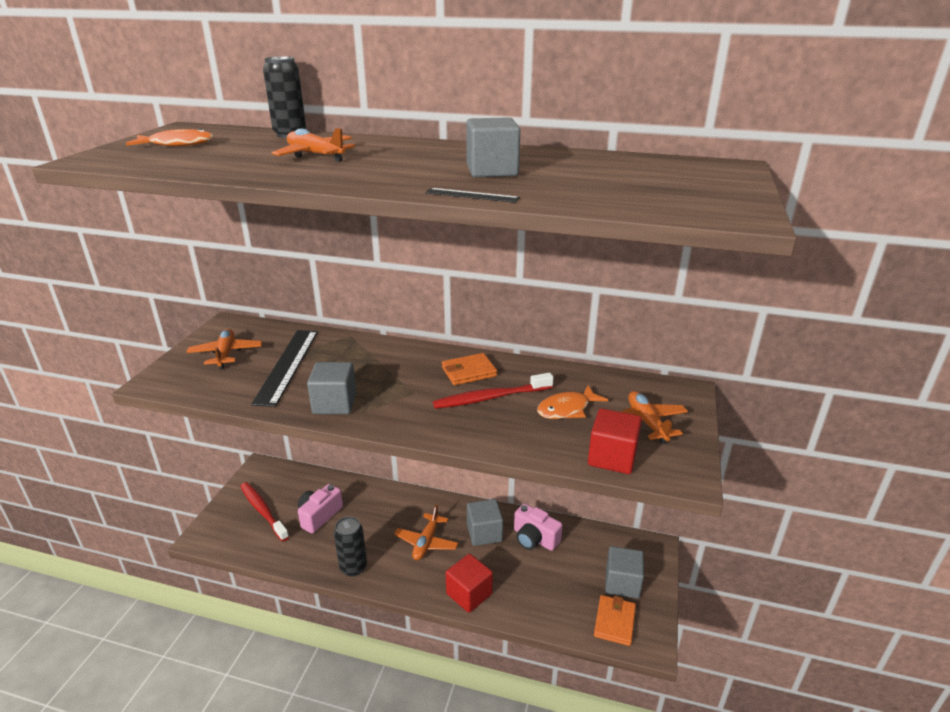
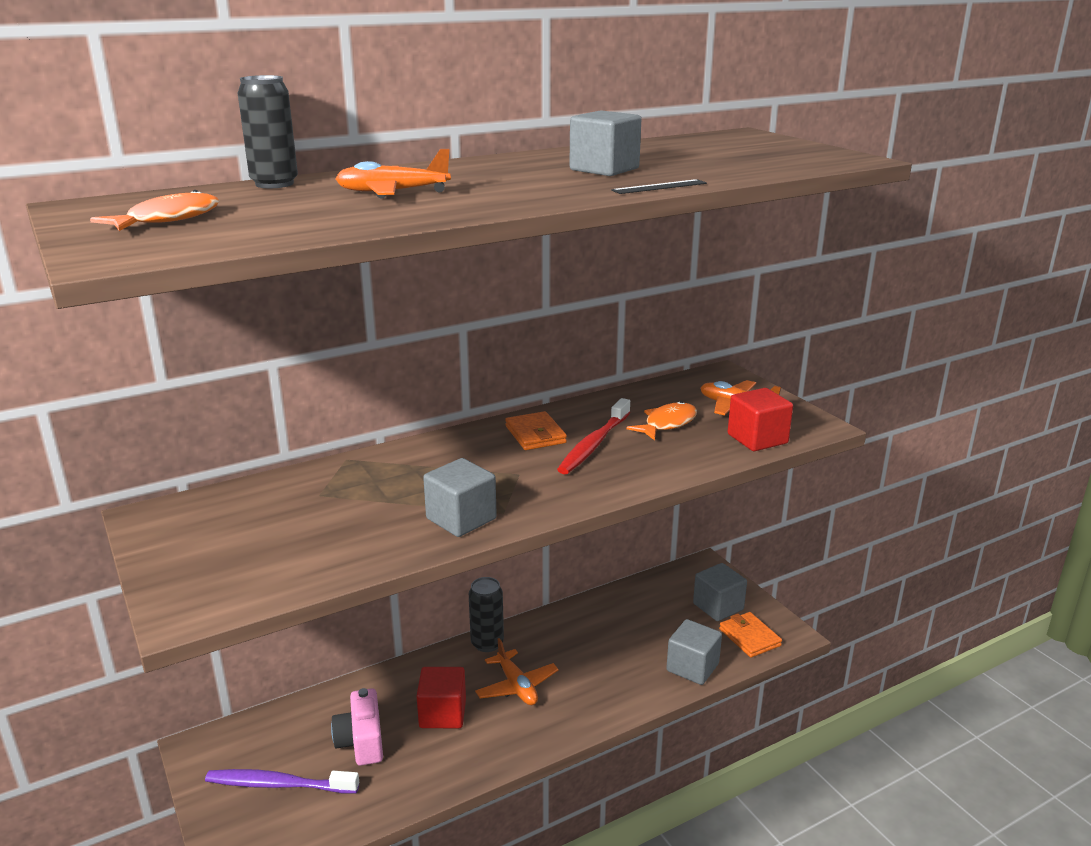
camera: 45 degrees left, 5 degrees down
(226, 354) = (222, 542): orange plane -> none
(263, 511) = (279, 784): red toothbrush -> purple toothbrush
(287, 365) = (332, 515): black ruler -> none
(353, 567) = (476, 758): black can -> black can (487, 643)
(469, 372) = (535, 434): orange wallet -> orange wallet turned 45 degrees counterclockwise
(469, 594) = (616, 699): red cube -> red cube (442, 713)
(484, 533) = (559, 643): grey cube -> grey cube (692, 667)
(534, 538) = (608, 619): pink camera -> none
(567, 409) = (667, 424): orange fish -> orange fish turned 150 degrees counterclockwise

